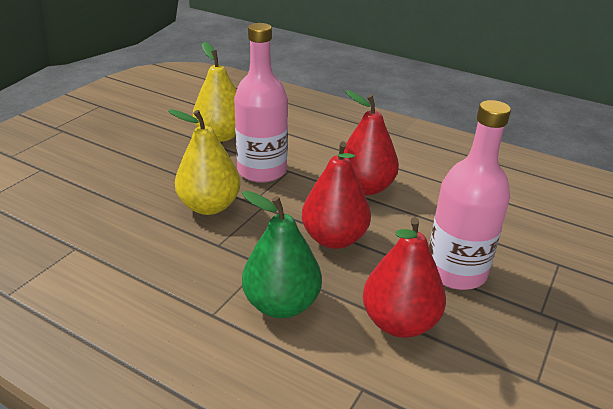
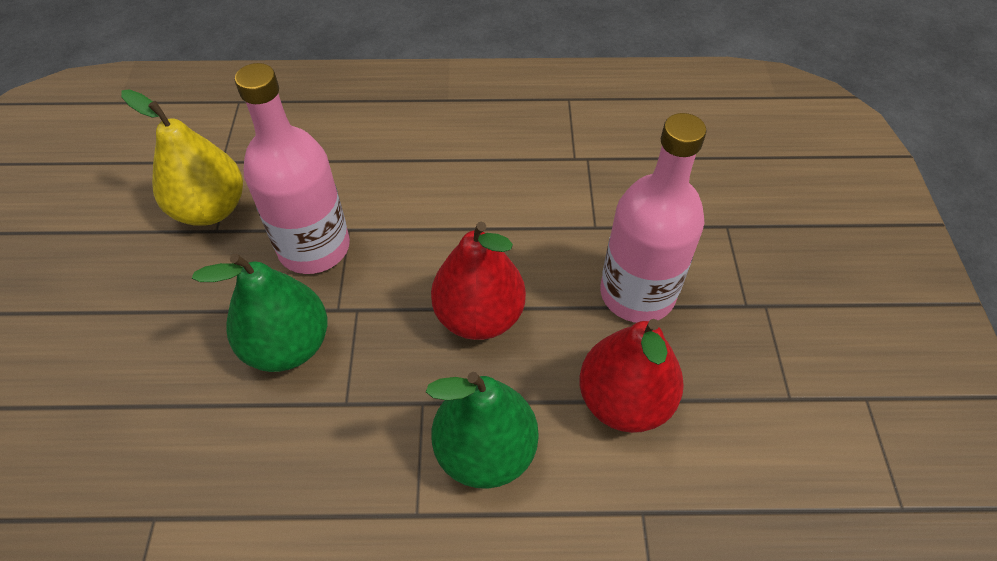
camera: 30 degrees left, 20 degrees up
(209, 206) = (287, 345): yellow pear -> green pear
(365, 187) = (462, 212): red pear -> none

